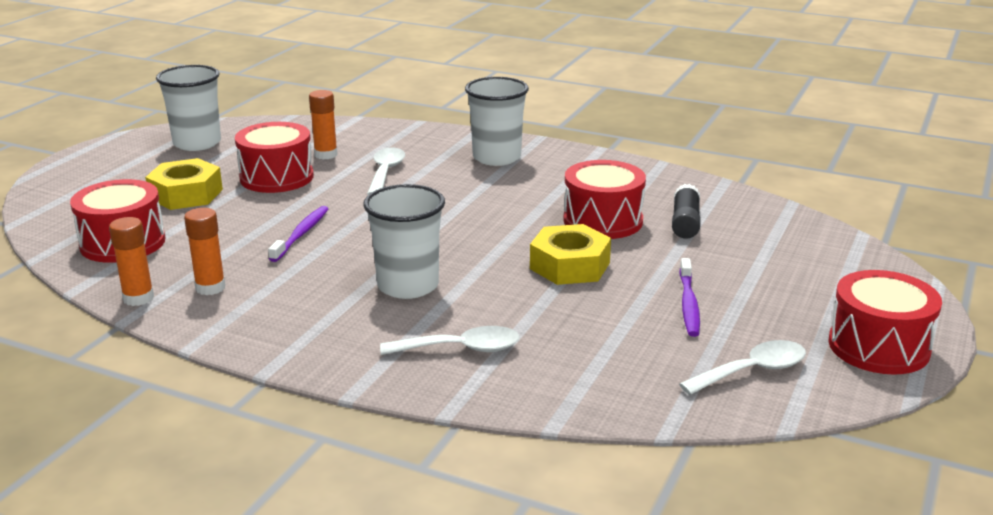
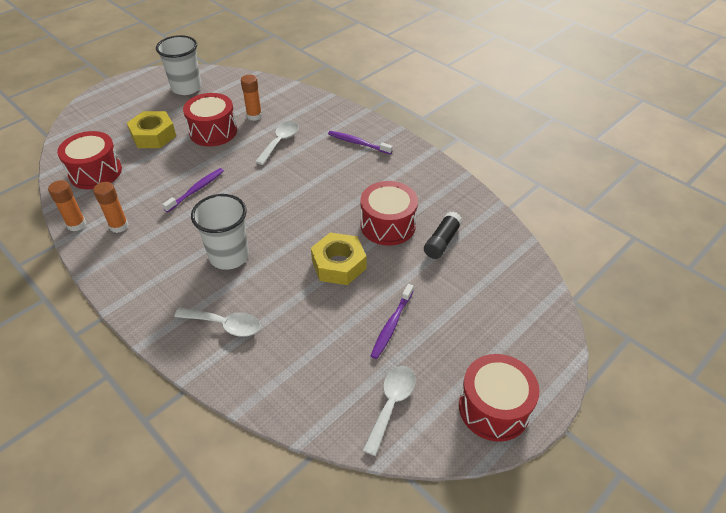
camera: 20 degrees right, 20 degrees up
(496, 158) = (358, 143): white cup -> purple toothbrush
(752, 371) = (391, 404): white spoon -> white spoon turned 60 degrees counterclockwise

